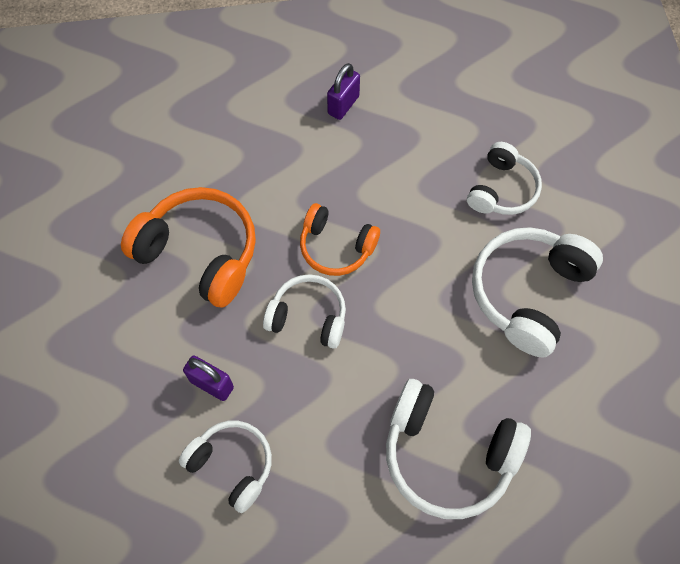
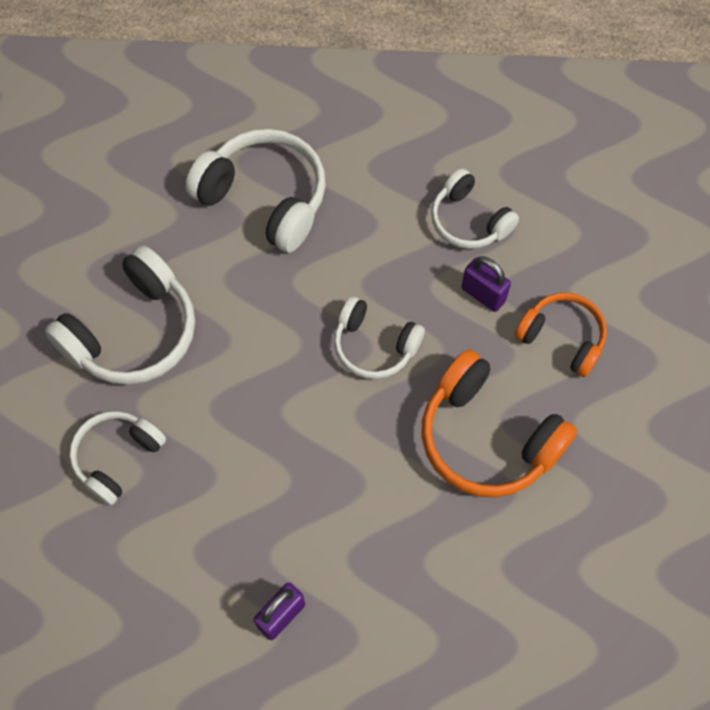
camera: 170 degrees left, 0 degrees up
(336, 247) = (329, 419): orange headphones -> orange headphones (562, 338)

